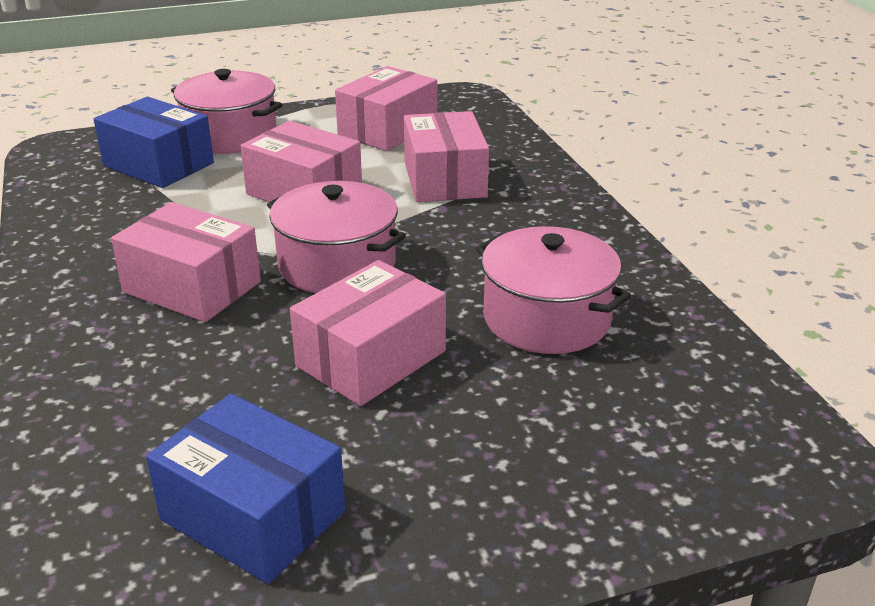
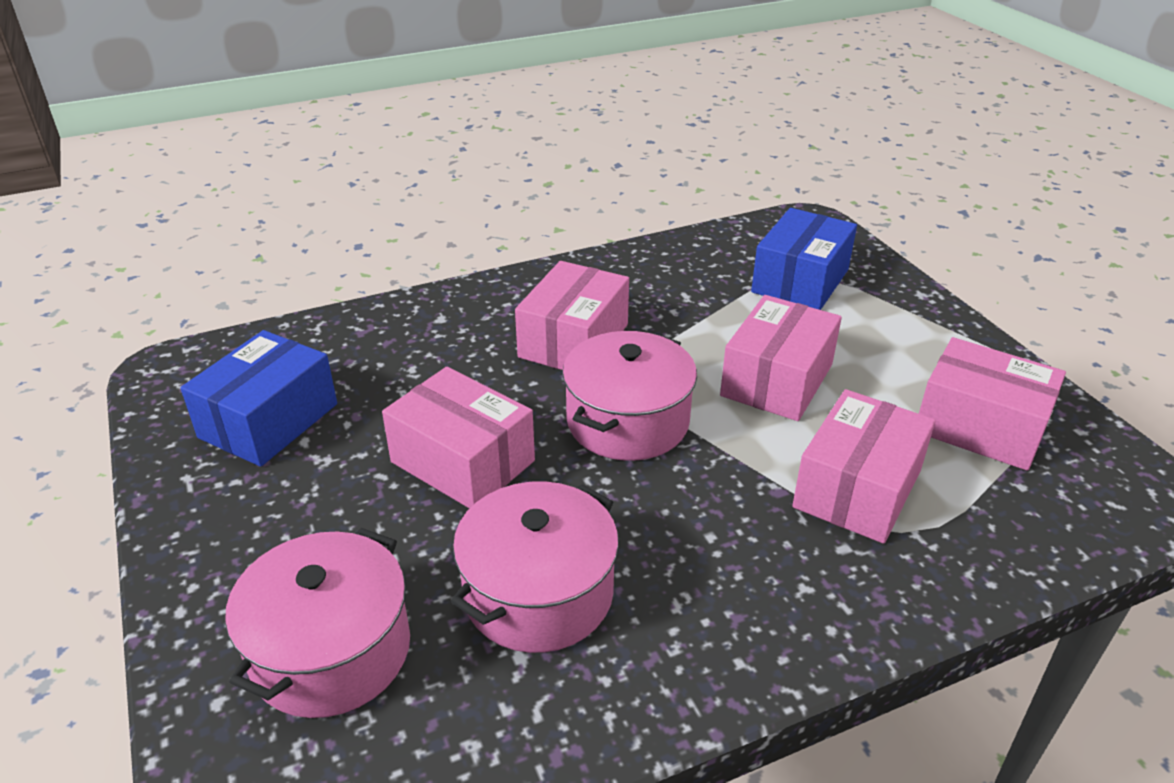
camera: 85 degrees right, 5 degrees up
(230, 136) = (890, 311): pink pot -> pink pot (331, 651)
(444, 179) = (857, 489): pink box -> pink box turned 45 degrees counterclockwise

